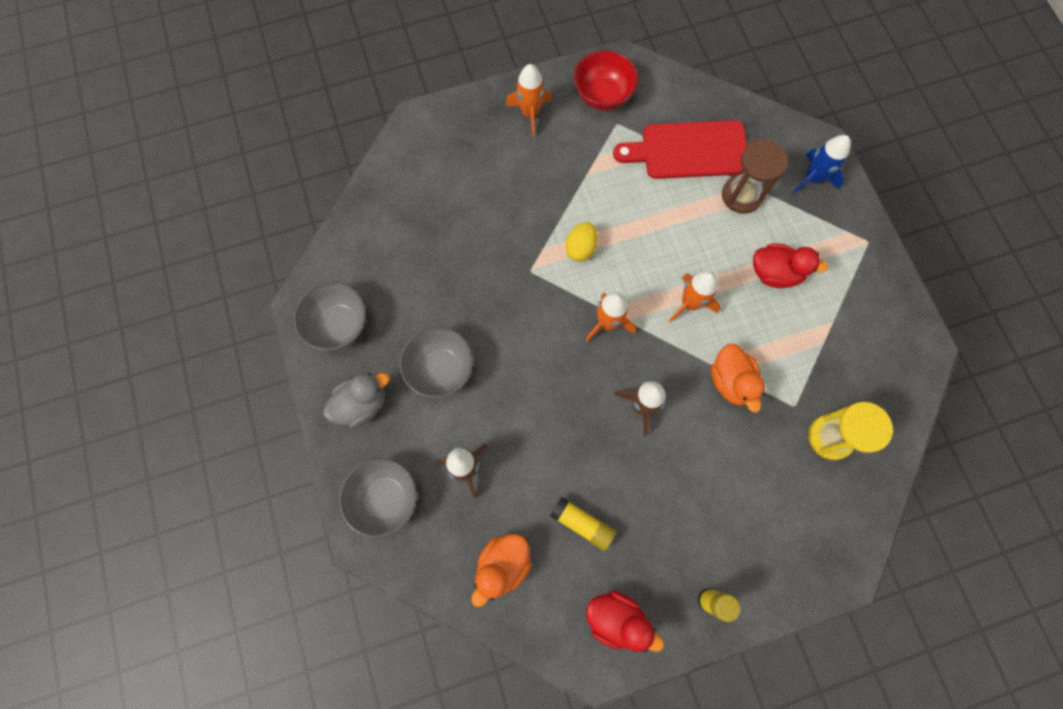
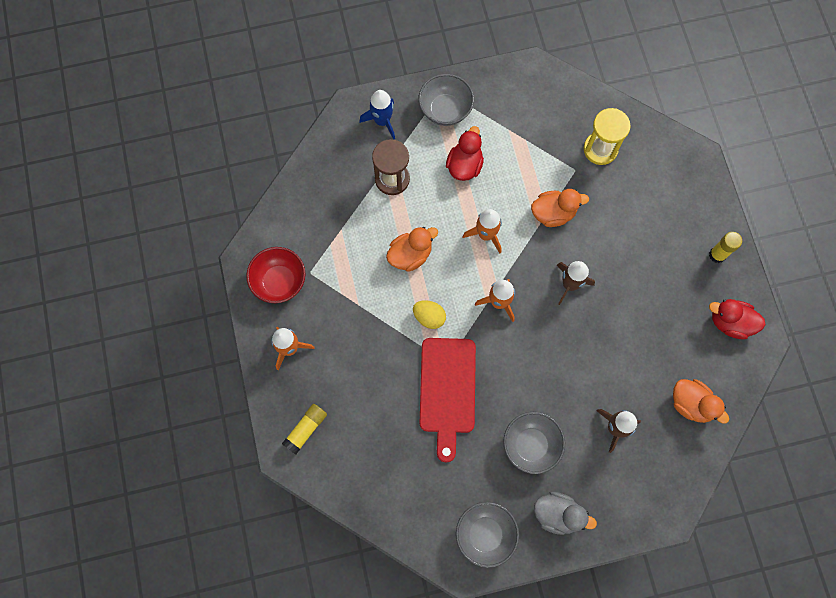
camera: 85 degrees left, 0 degrees up
(362, 404) = (558, 514): grey duck -> grey duck turned 135 degrees clockwise
(385, 498) = (638, 496): grey bowl -> grey bowl (445, 110)
(582, 524) = (661, 340): yellow glue stick -> yellow glue stick (306, 429)
(616, 618) = (730, 322): red duck -> red duck turned 105 degrees counterclockwise
(652, 222) = (410, 255): none -> orange duck
(689, 150) = (344, 215): red cutting board -> red cutting board (447, 390)

